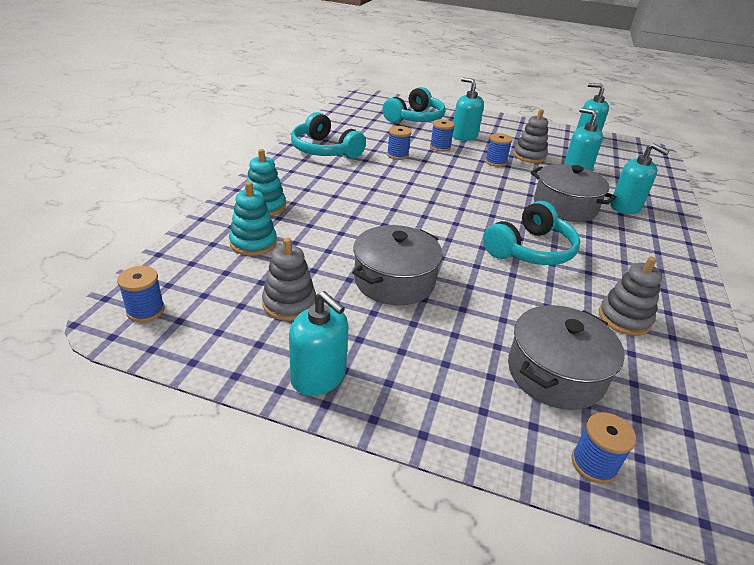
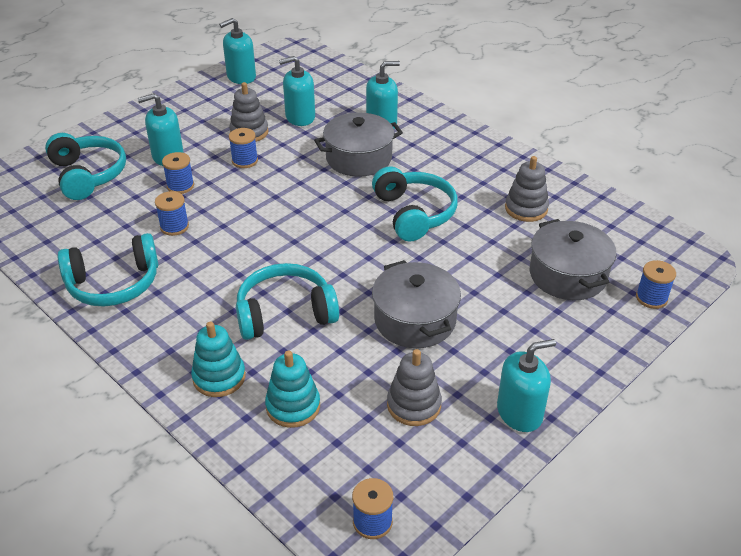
camera: 60 degrees left, 5 degrees up
(349, 216) = (285, 313): none -> turquoise headphones

